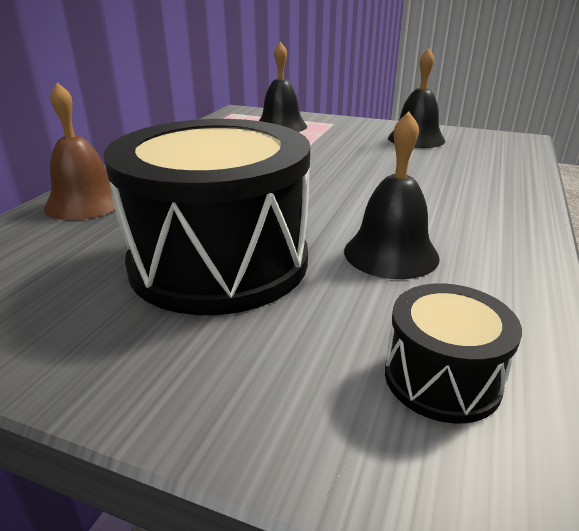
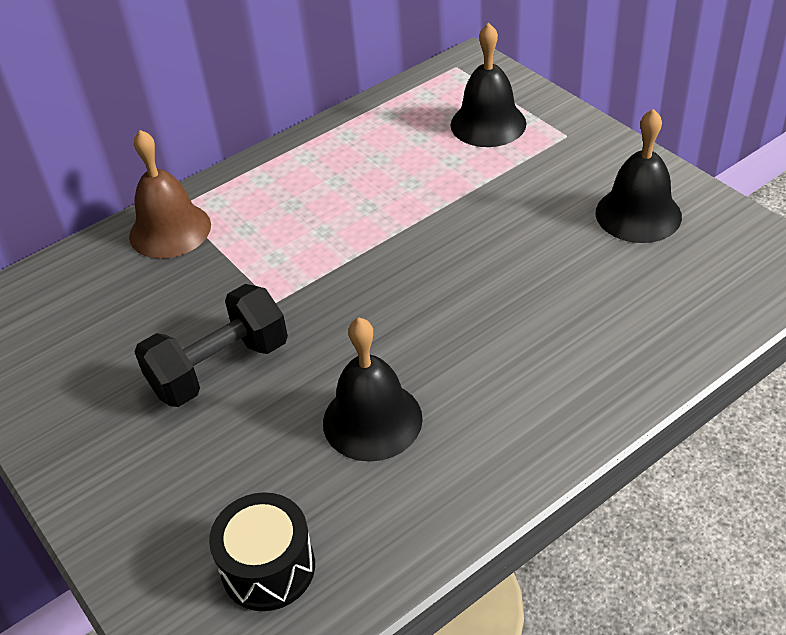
camera: 35 degrees right, 15 degrees up
(219, 262) = (219, 368): black drum -> black dumbbell

